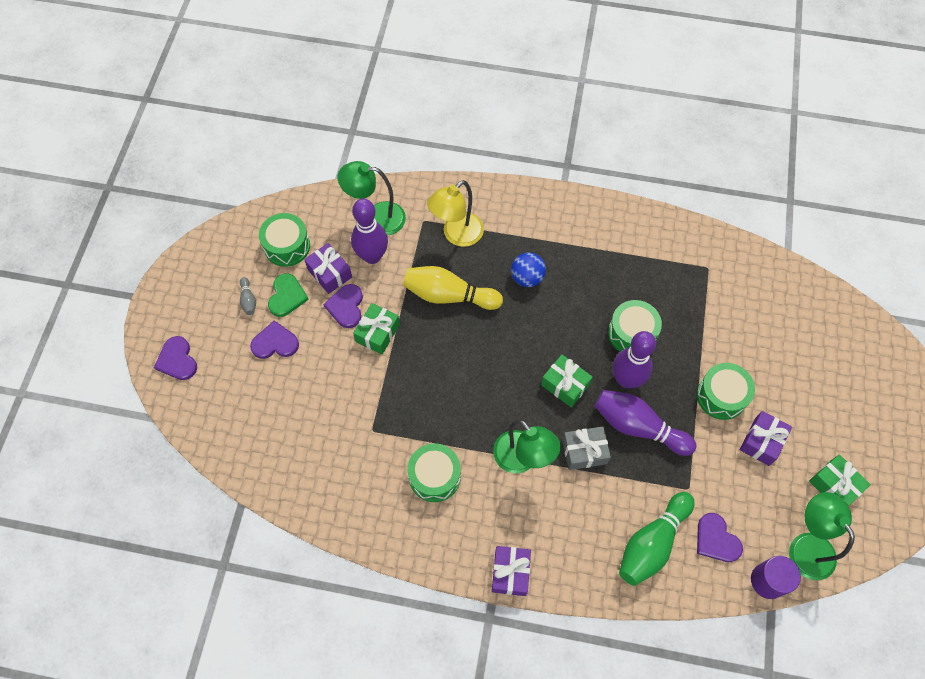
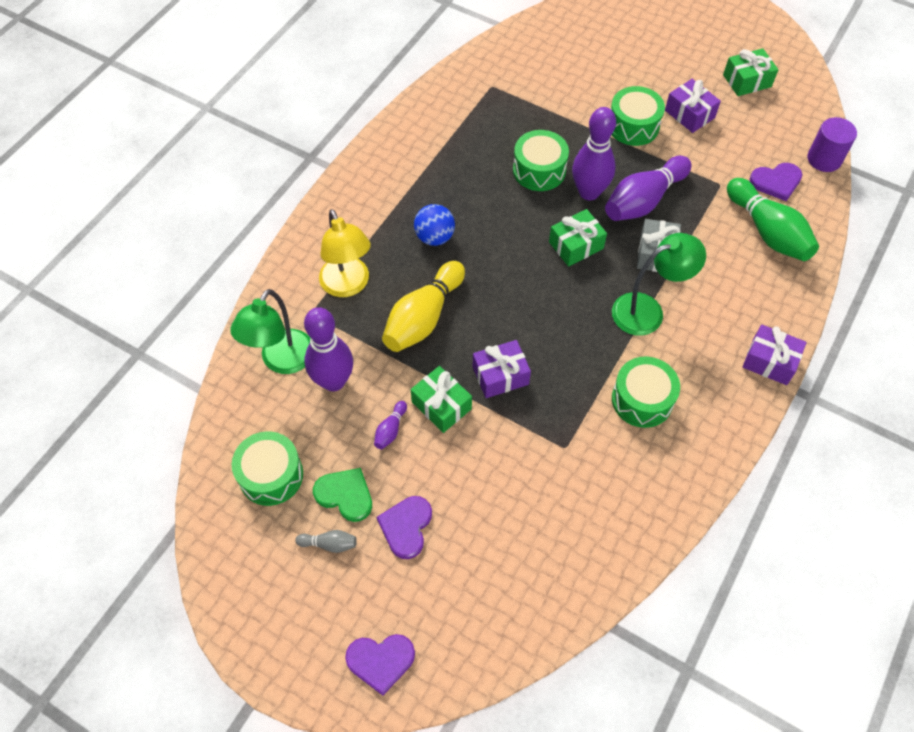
camera: 70 degrees left, 5 degrees down
(330, 273) = (335, 435): purple gift -> purple gift (500, 375)
(346, 307) = (390, 430): purple heart -> purple bowling pin
(806, 546) = (798, 121): green lamp -> none

